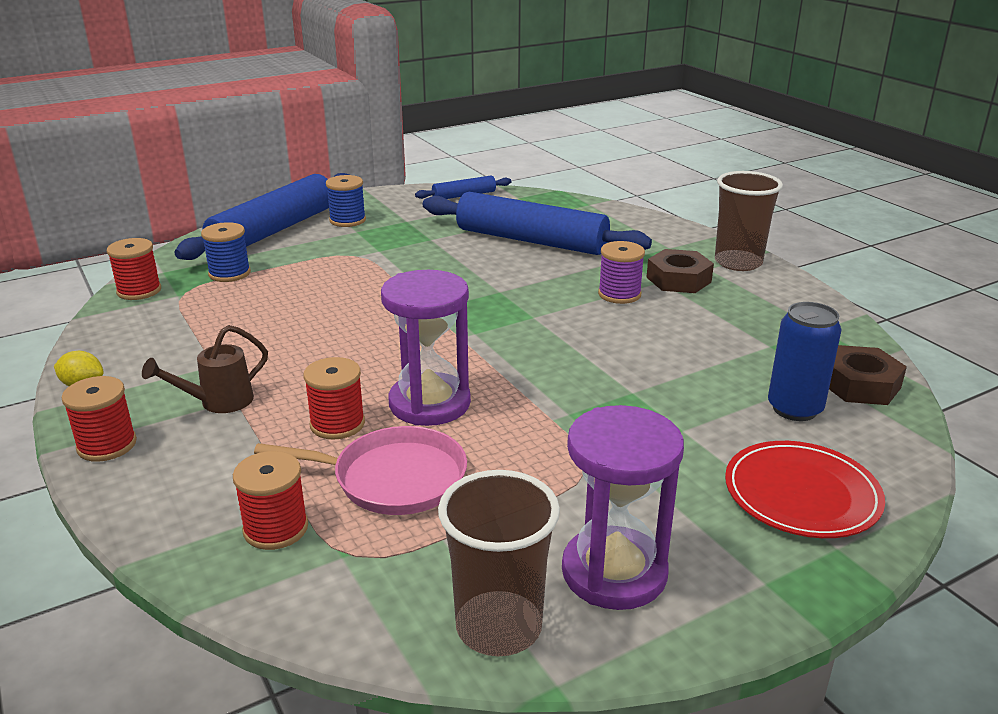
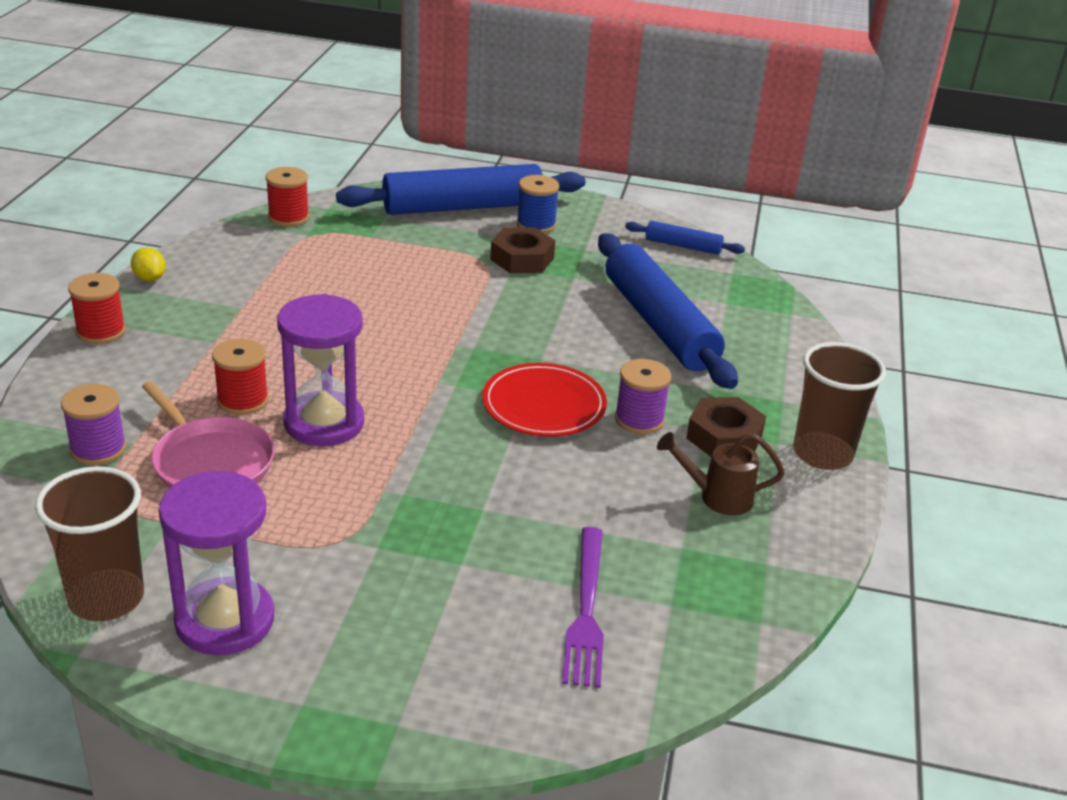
camera: 40 degrees right, 5 degrees up
(219, 402) = (202, 338): brown watering can -> brown watering can (717, 497)
(229, 273) = (369, 233): blue spool -> none
(275, 528) = (98, 449): red spool -> purple spool
(794, 409) = (586, 610): blue can -> purple fork
(801, 494) = (451, 672): red plate -> red plate (544, 404)
(860, 385) = (691, 632): brown nut -> brown nut (522, 259)

